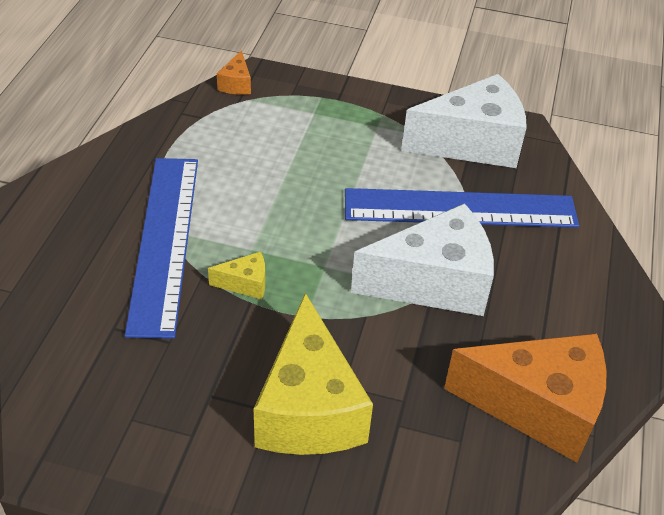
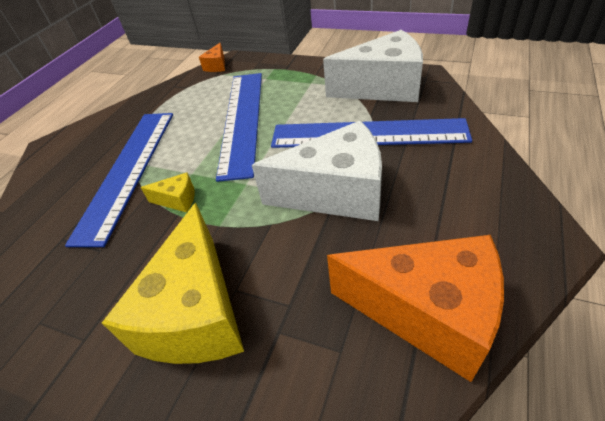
camera: 15 degrees right, 0 degrees up
(297, 178) = (242, 120): none -> blue ruler

